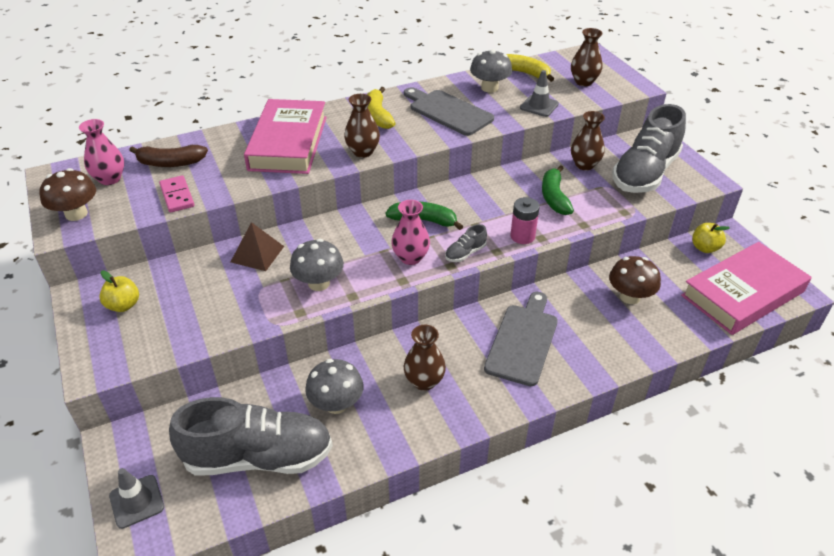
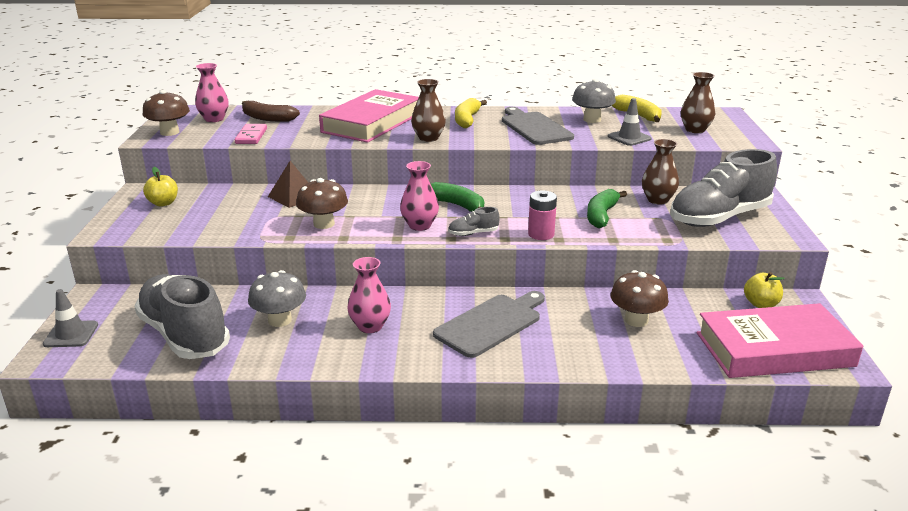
camera: 25 degrees right, 15 degrees down
(258, 457) = (184, 335): grey shoe -> grey shoe turned 150 degrees counterclockwise
(319, 283) = (324, 224): grey mushroom -> brown mushroom
(424, 381) = (370, 326): brown vase -> pink vase

